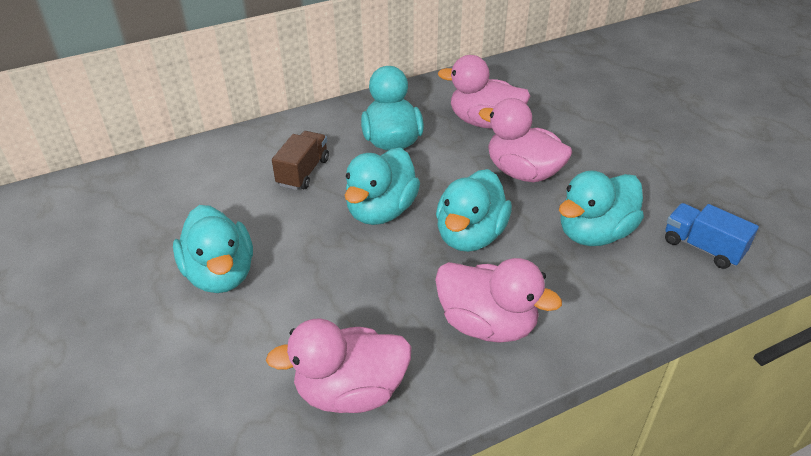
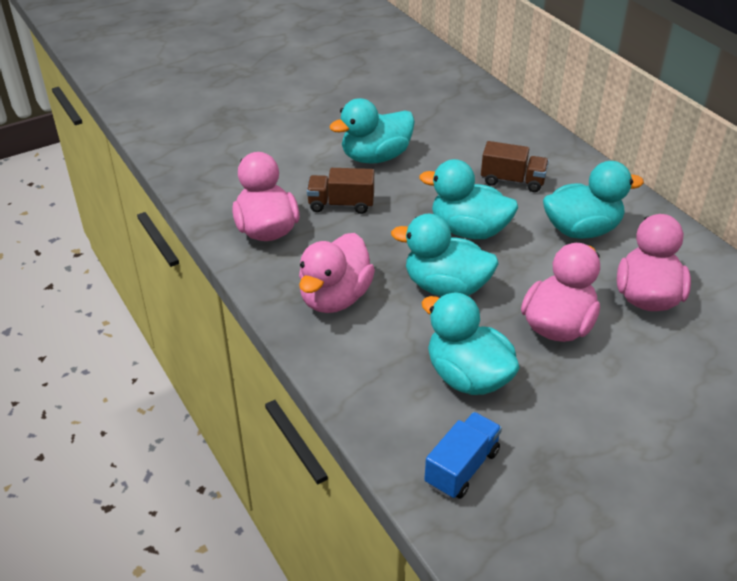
camera: 85 degrees right, 0 degrees up
(312, 312) = (341, 204): none -> brown truck

